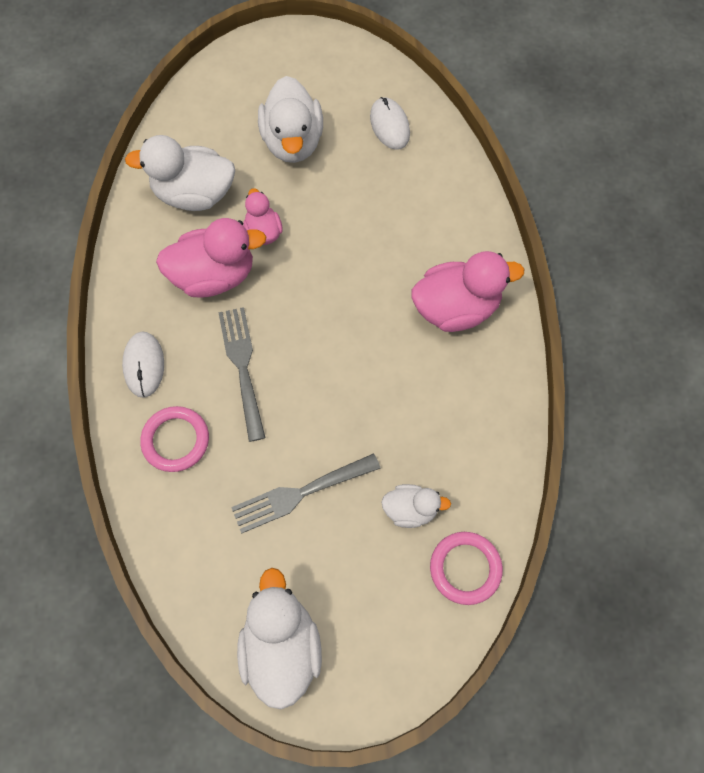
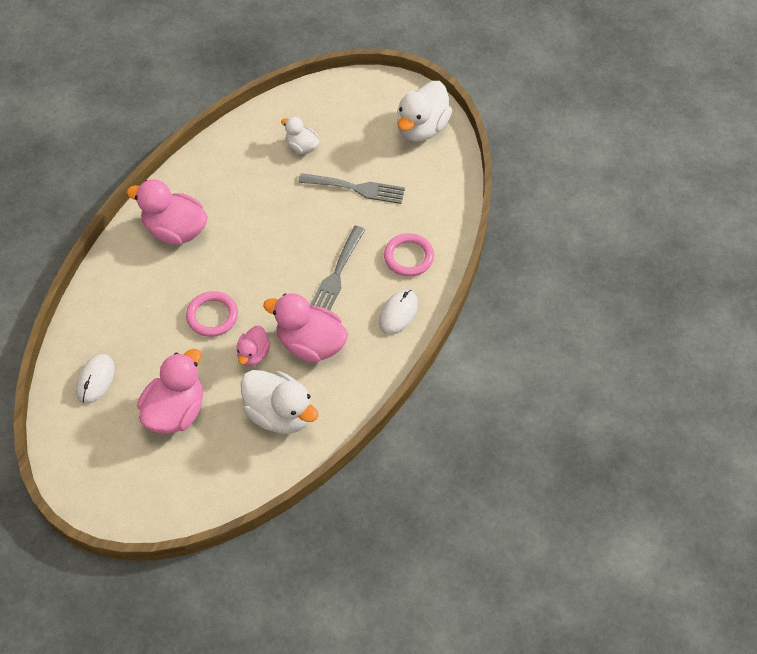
camera: 145 degrees left, 10 degrees down
(292, 142) = (175, 411): white duck -> pink duck
(465, 568) = (297, 107): pink ring -> pink ring (212, 316)

